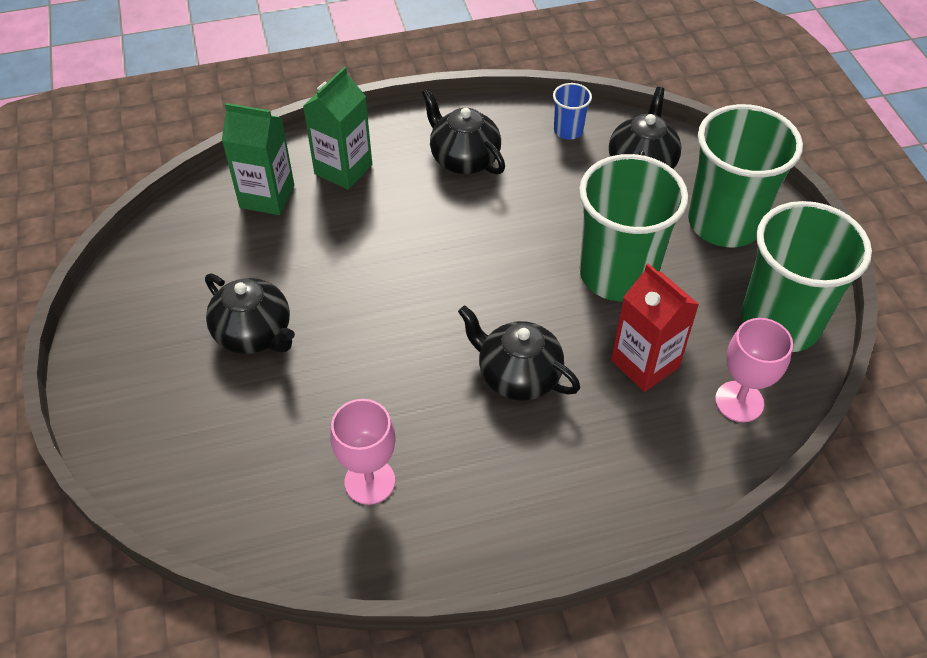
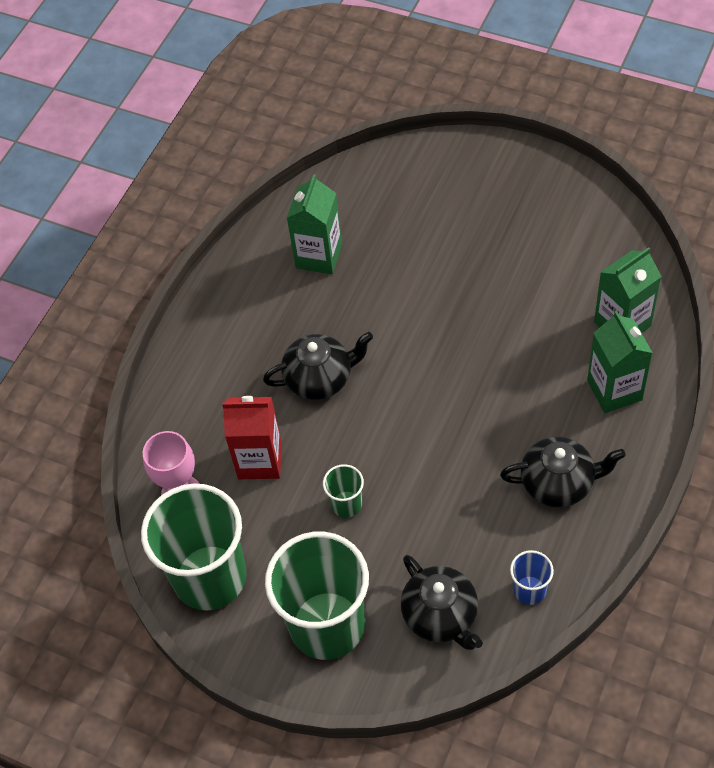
camera: 135 degrees right, 5 degrees up
(254, 334) = (486, 253): black teapot -> none
(370, 481) = (319, 256): pink goblet -> green carton
(617, 274) = (346, 504): green cup -> green cup, size x0.43

